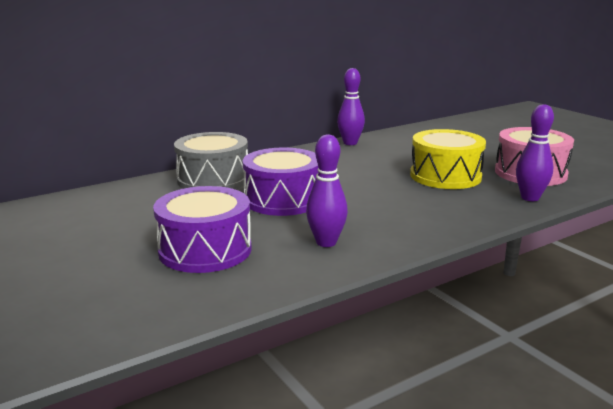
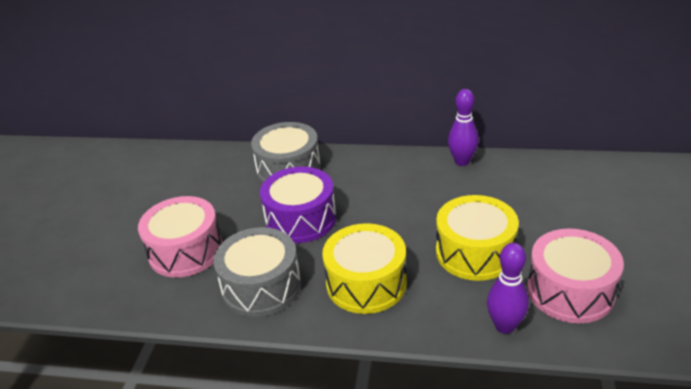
camera: 45 degrees right, 15 degrees up
(205, 250) = (186, 251): purple drum -> pink drum
(326, 242) = (261, 286): purple bowling pin -> grey drum
(405, 212) = (366, 283): none -> yellow drum

